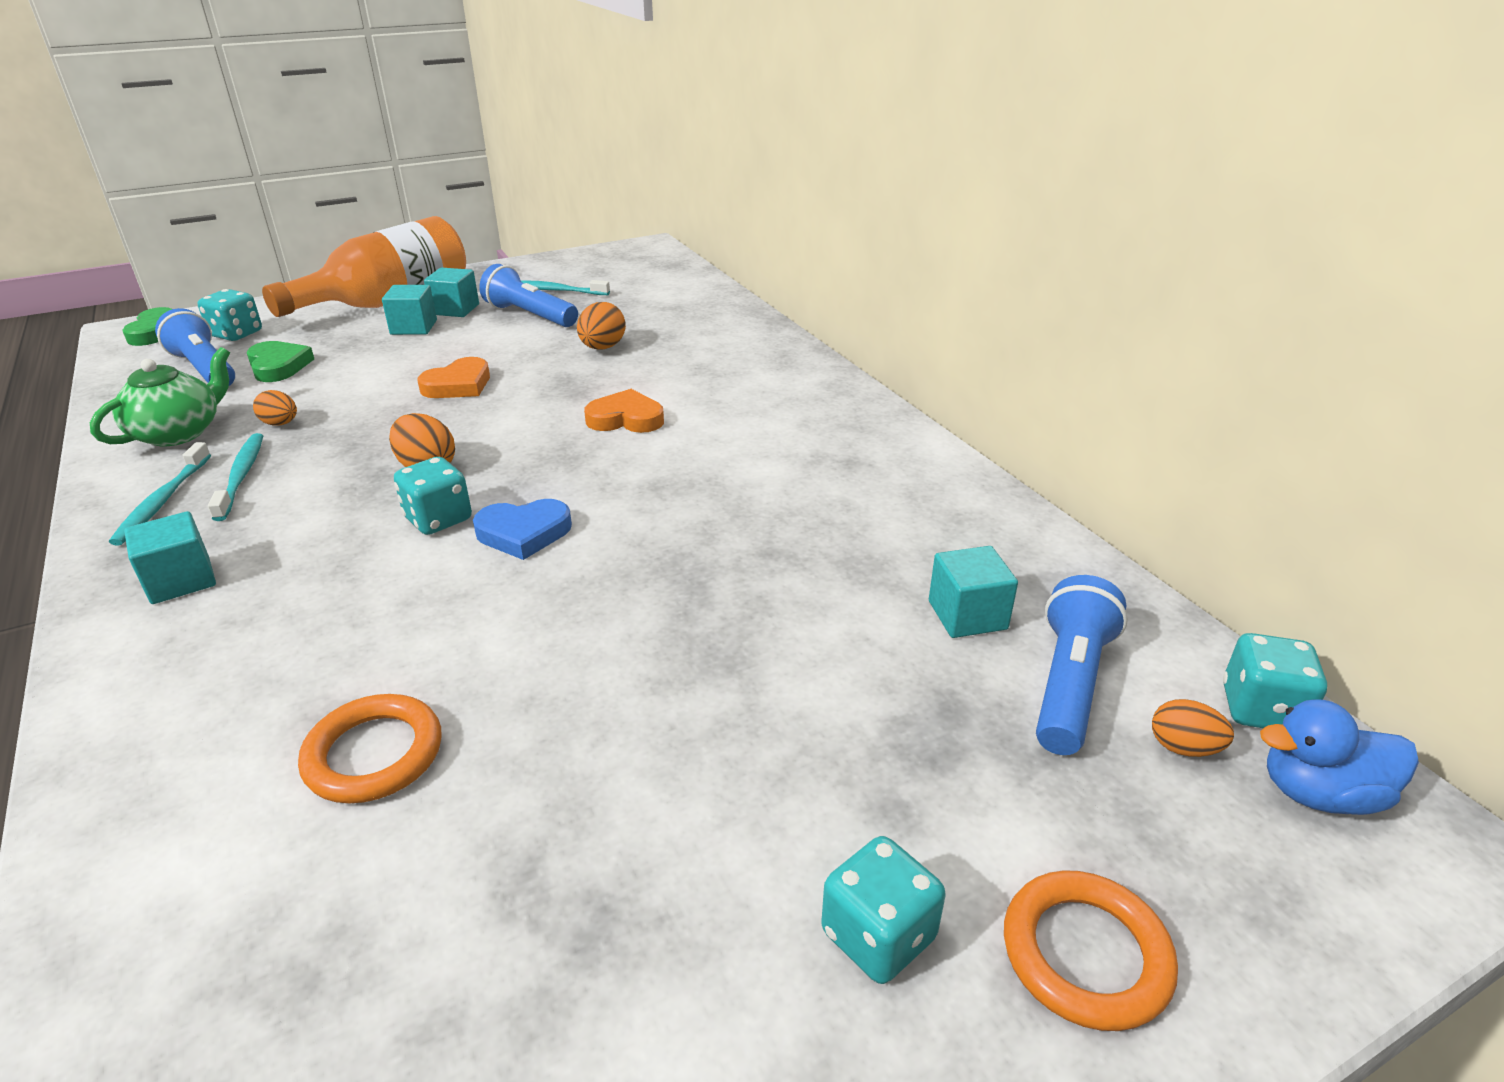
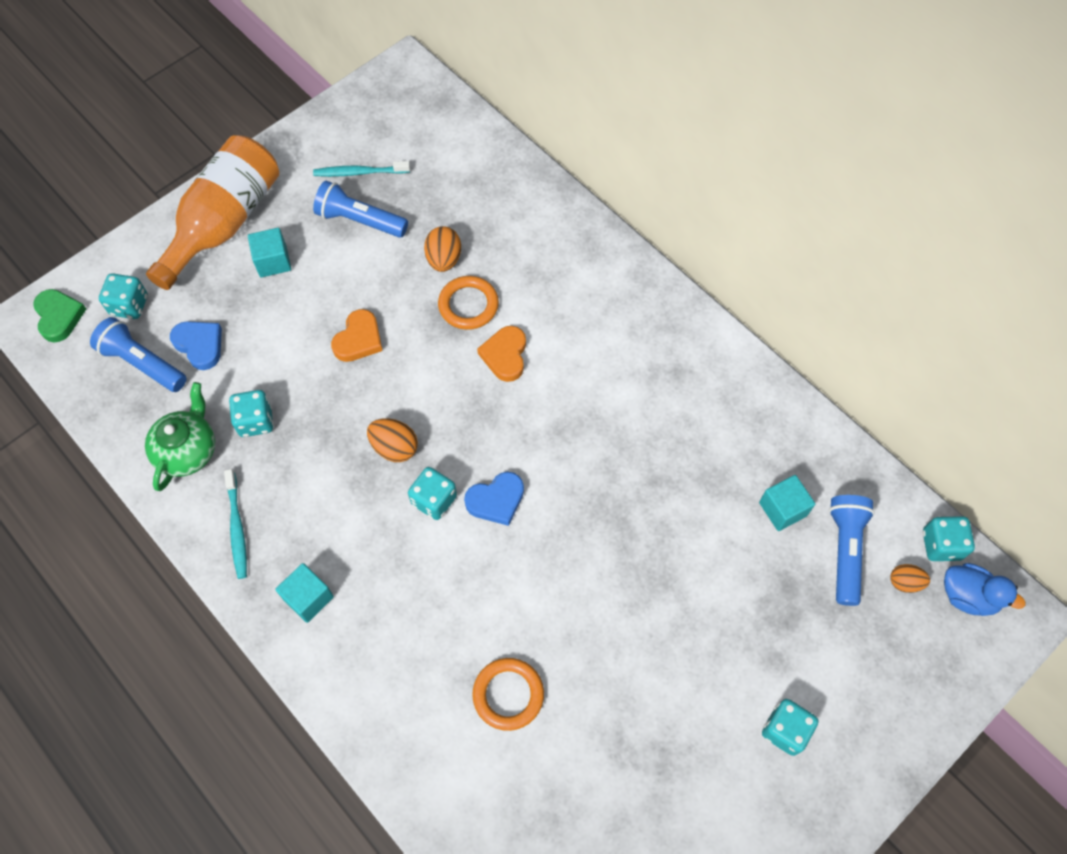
camera: 15 degrees left, 30 degrees up
(241, 476) = (271, 488): turquoise toothbrush -> none
(278, 366) = (200, 345): green heart -> blue heart
(280, 424) = (256, 421): orange egg -> turquoise dice
(455, 309) = (291, 224): turquoise cube -> none
(626, 419) = (505, 355): orange heart -> orange heart turned 75 degrees counterclockwise
(1085, 954) = (872, 715): orange ring -> orange ring (468, 305)
(1319, 793) = (968, 596): blue duck -> blue duck turned 135 degrees counterclockwise

